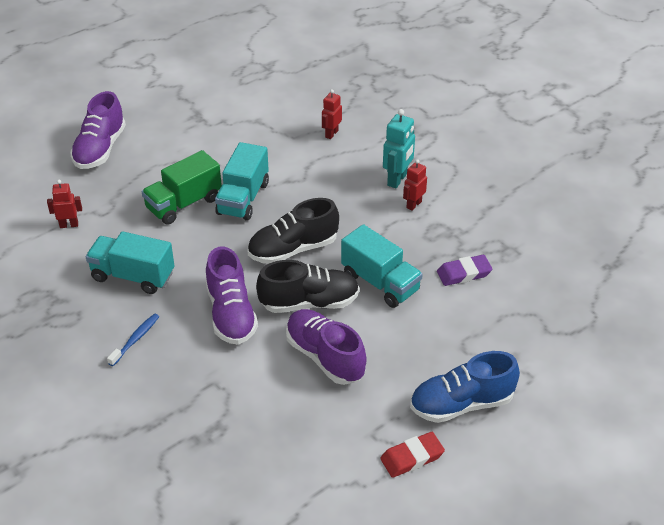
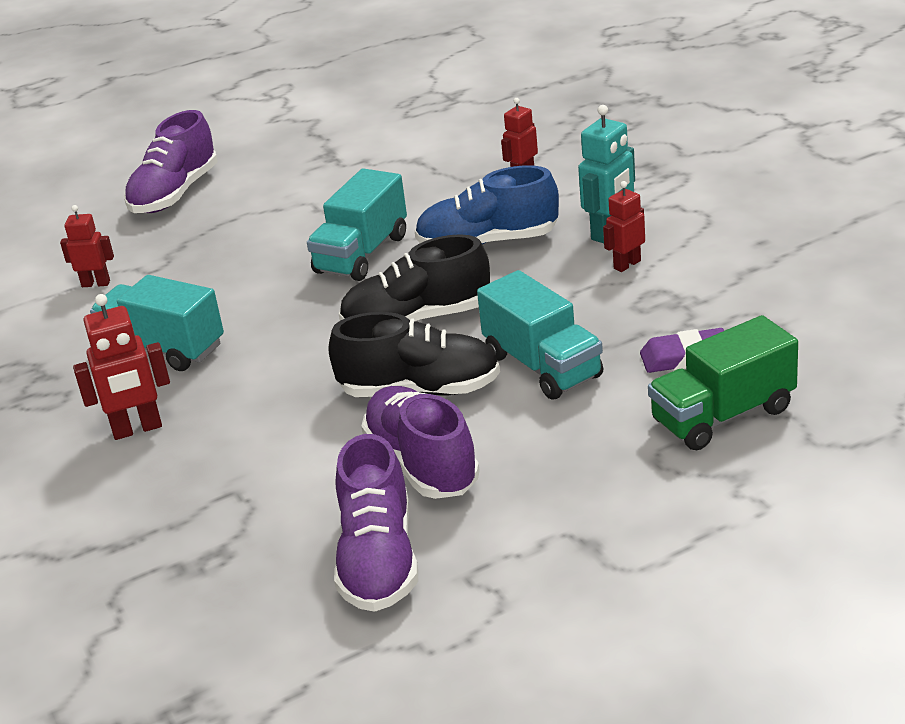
camera: 15 degrees right, 10 degrees down
(135, 339) = (137, 429): blue toothbrush -> red robot
(184, 204) = (271, 260): green truck -> green truck (723, 415)
(231, 314) = (293, 401): purple shoe -> purple shoe (378, 560)
(412, 457) = (524, 614): red eraser -> none
(461, 404) = (632, 540): blue shoe -> blue shoe (488, 242)

